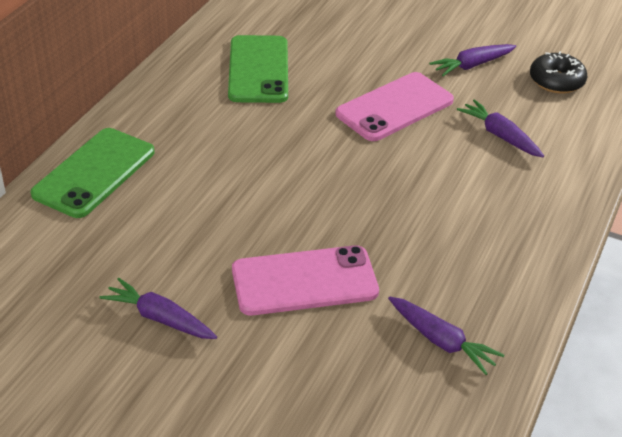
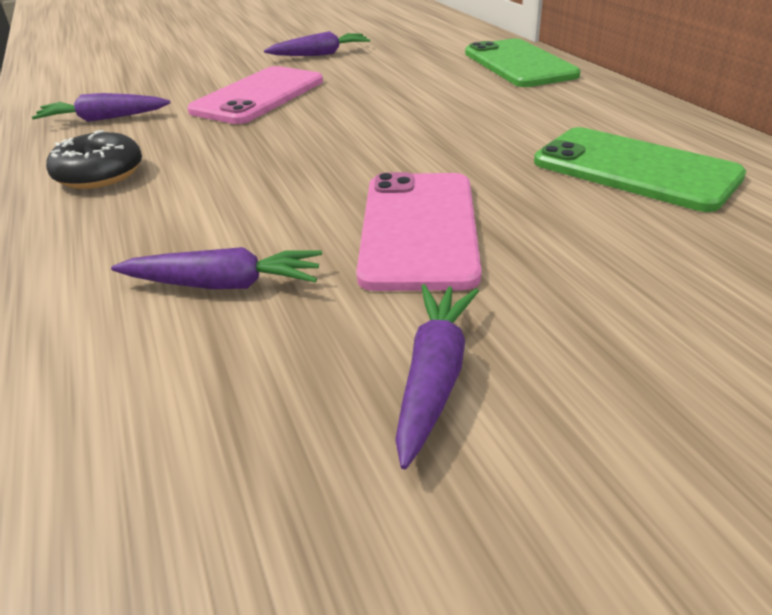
camera: 135 degrees right, 5 degrees down
(556, 81) = (224, 477): black donut -> black donut (100, 174)

